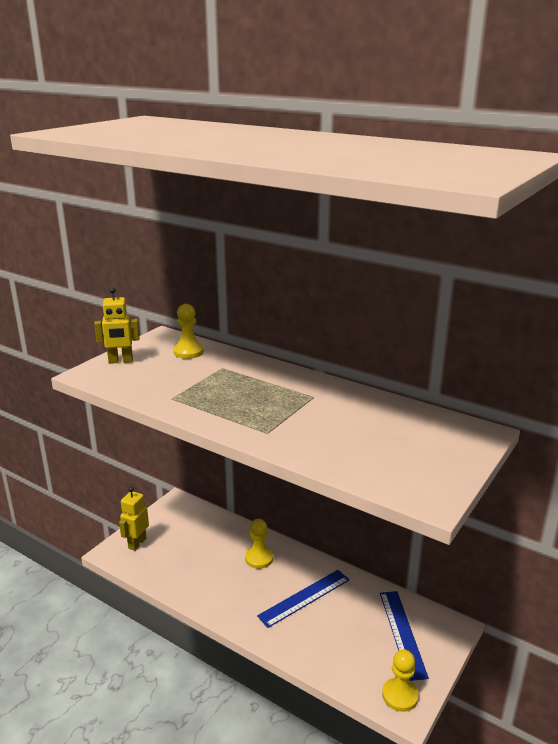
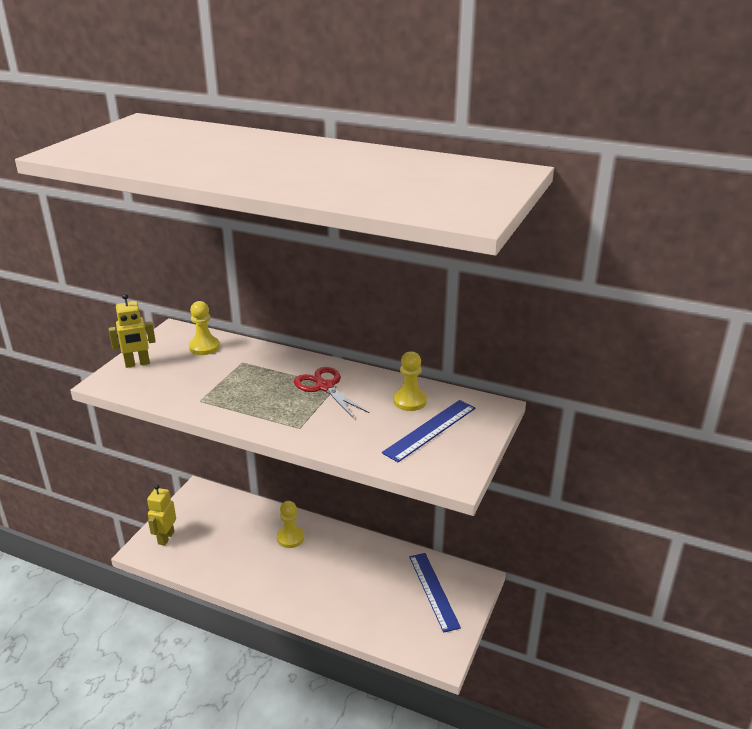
camera: 10 degrees left, 5 degrees up
(301, 397) = (324, 387): none -> red scissors
(304, 598) = (340, 570): blue ruler -> blue ruler (430, 430)
(400, 695) = (437, 646): yellow pawn -> yellow pawn (409, 401)

